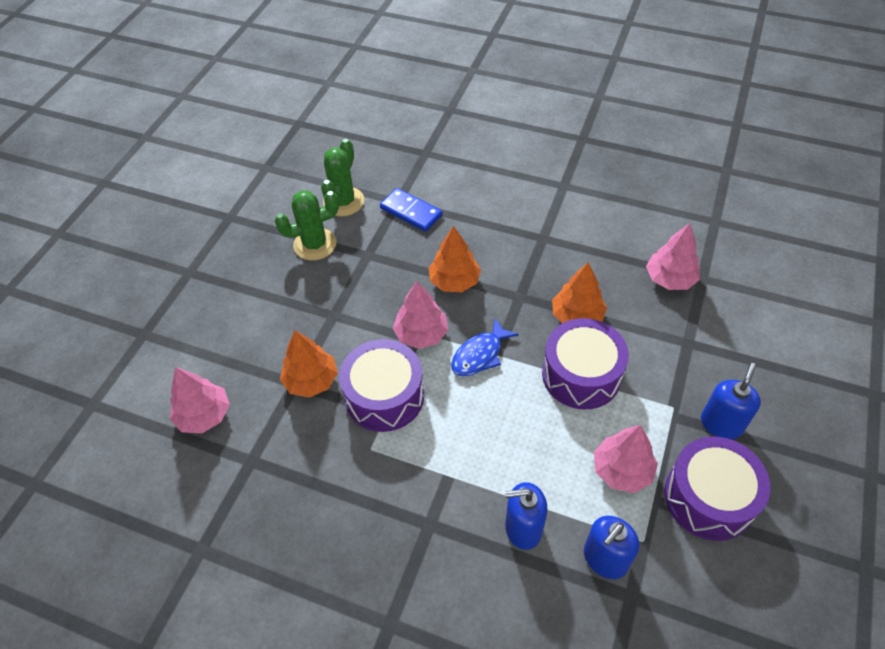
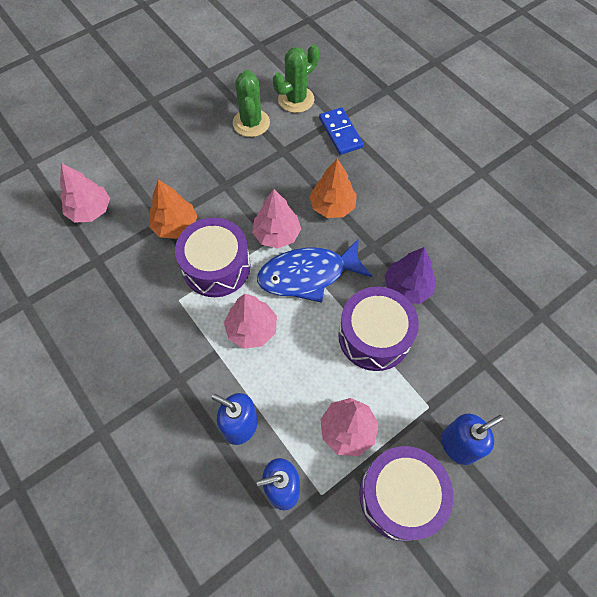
camera: 30 degrees right, 10 degrees up
(315, 244) = (251, 123): green cactus -> green cactus turned 75 degrees clockwise
(480, 355) = (308, 275): blue fish -> blue fish, size x1.60
(577, 316) = (407, 287): orange tree -> purple tree
(670, 279) = (511, 300): pink tree -> pink tree (251, 329)

